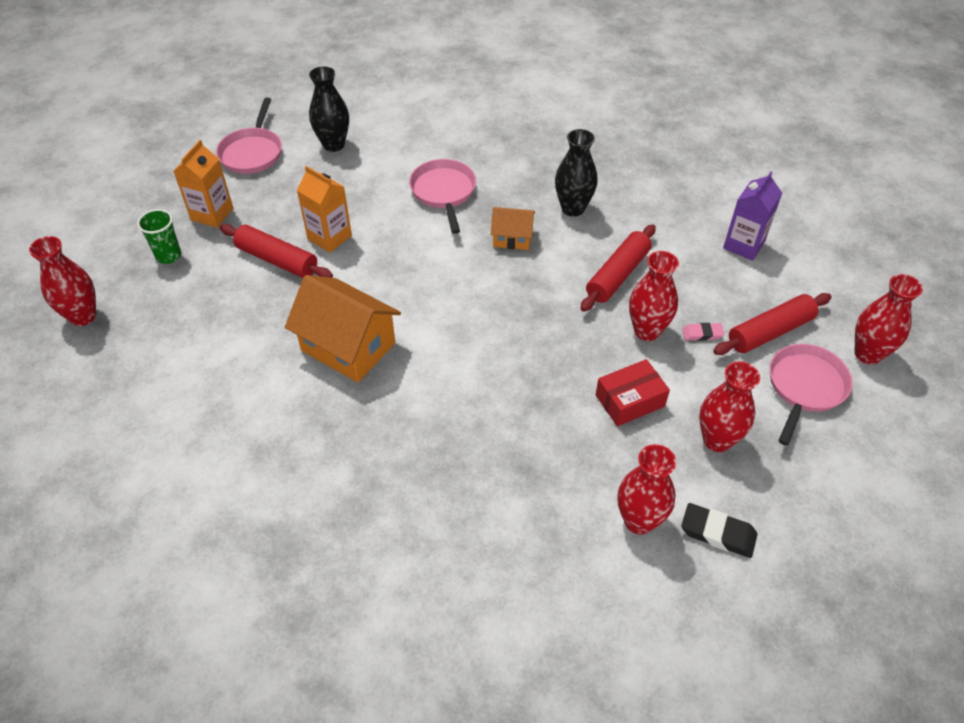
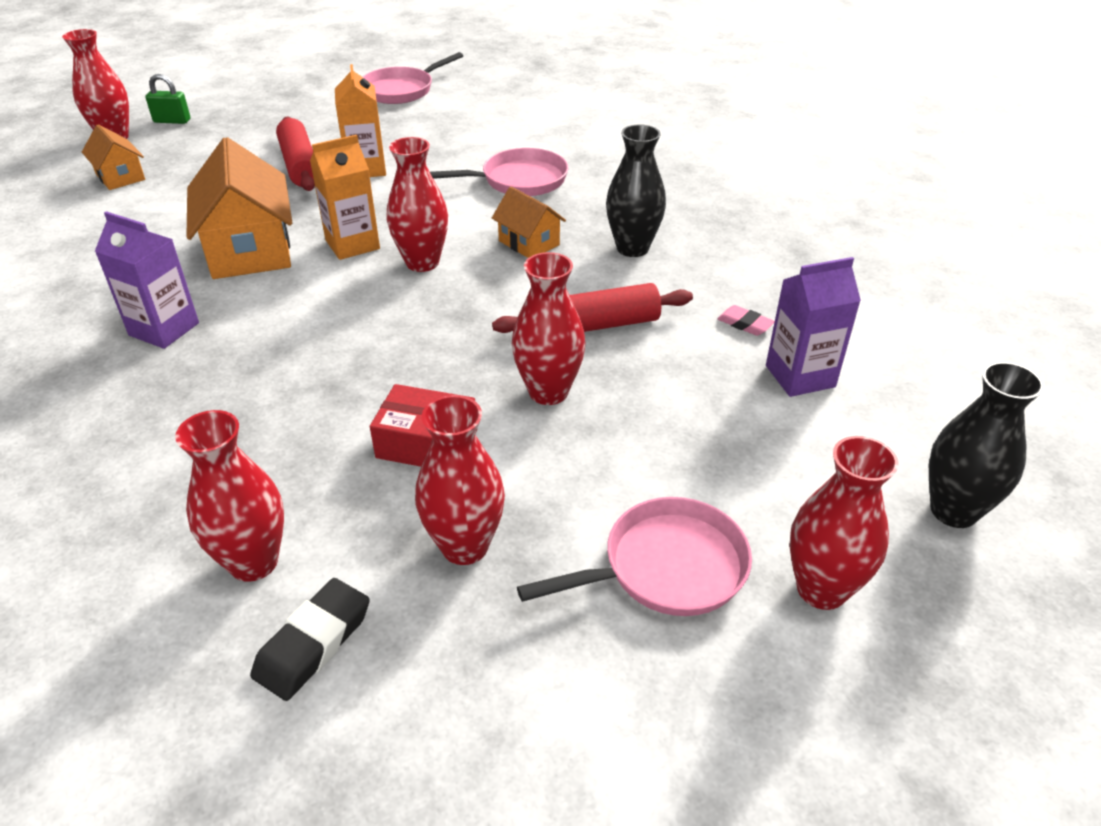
camera: 40 degrees right, 10 degrees down
(107, 275) = (172, 121): none -> green padlock
(151, 347) = (120, 177): none -> orange house
(168, 256) = (230, 127): green cup -> none
(212, 214) = (305, 116): orange carton -> orange carton (352, 244)
(333, 144) = (476, 110): black vase -> black vase (953, 511)
(383, 435) = (164, 329): none -> purple carton
(444, 192) = (519, 180): pink pan -> pink pan turned 45 degrees clockwise
(470, 289) = (422, 263): none -> red vase
(702, 334) = (611, 432): pink eraser -> pink eraser (745, 324)
(717, 533) = (313, 643): black eraser -> black eraser turned 60 degrees clockwise
(770, 332) = (705, 480): red rolling pin -> none

